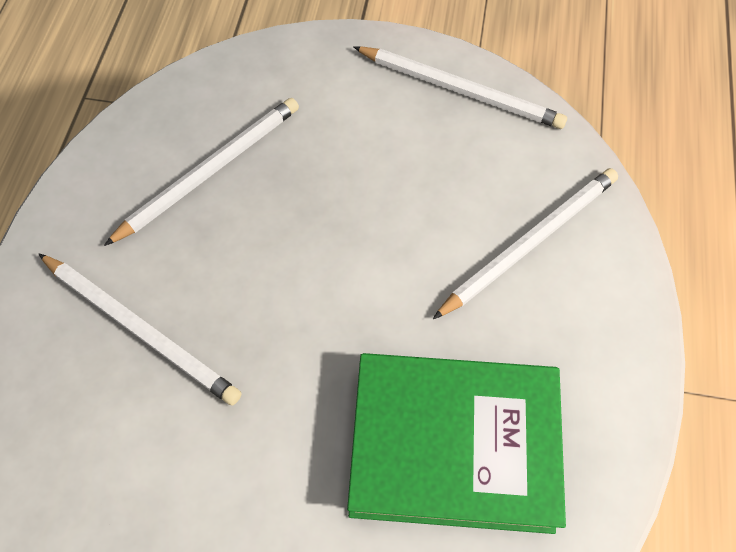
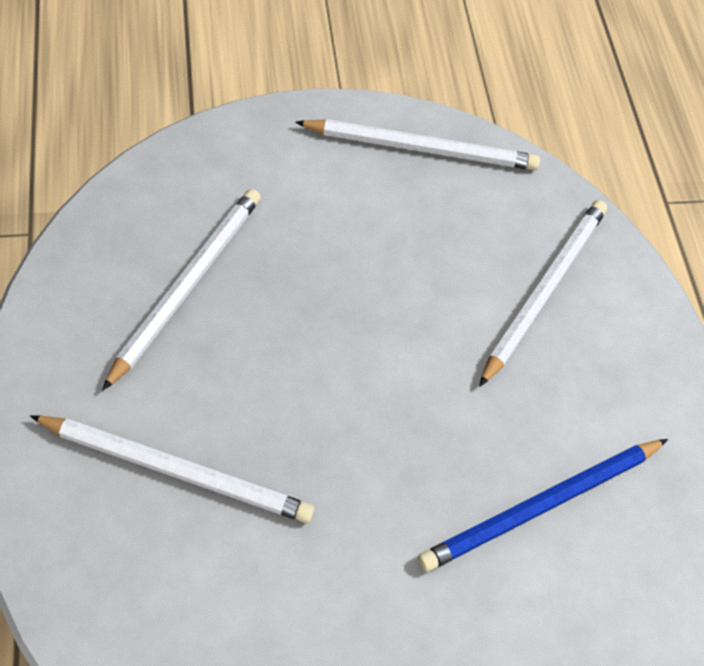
camera: 25 degrees left, 5 degrees down
(453, 446) = (541, 506): green book -> blue pencil

